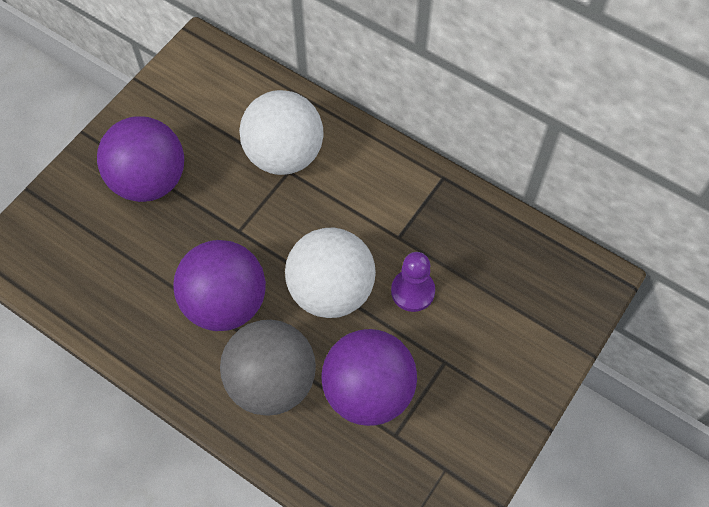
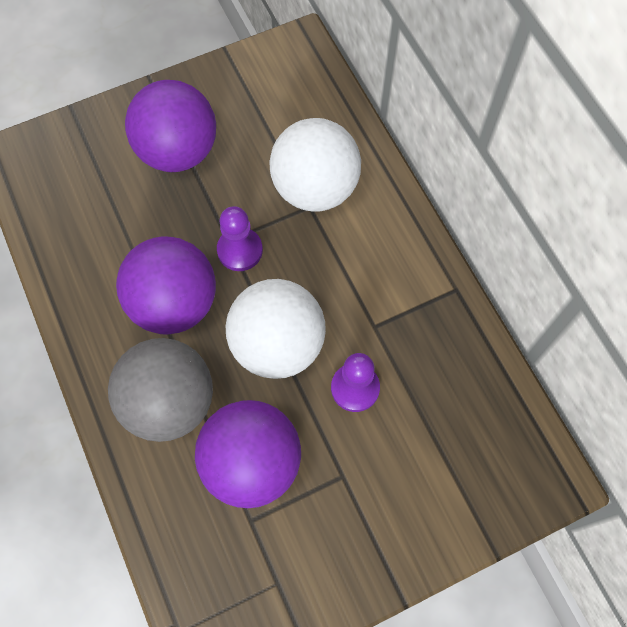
camera: 30 degrees right, 5 degrees up
(253, 234) = (240, 250): none -> purple pawn

